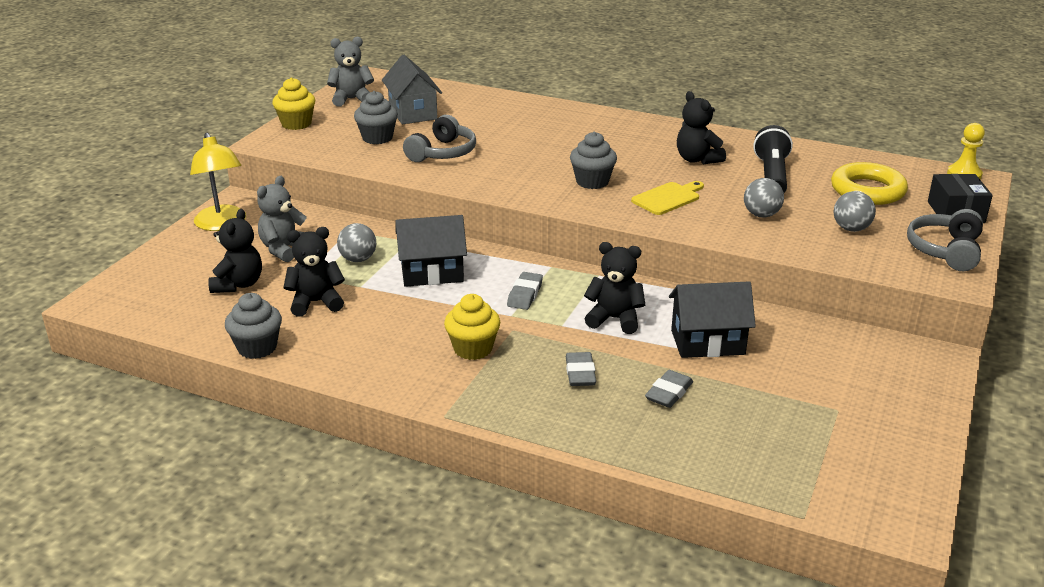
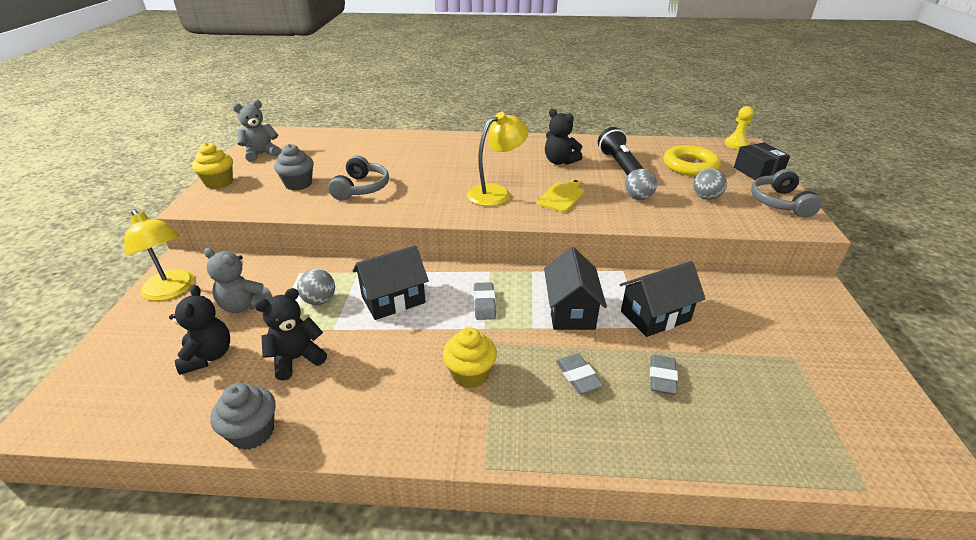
camera: 20 degrees left, 5 degrees up
(284, 249) = (244, 305): grey teddy bear -> grey teddy bear turned 75 degrees counterclockwise
(413, 113) = (319, 158): grey house -> none
(592, 182) = (496, 193): grey cupcake -> yellow lamp
(615, 319) = (570, 311): black teddy bear -> black house

